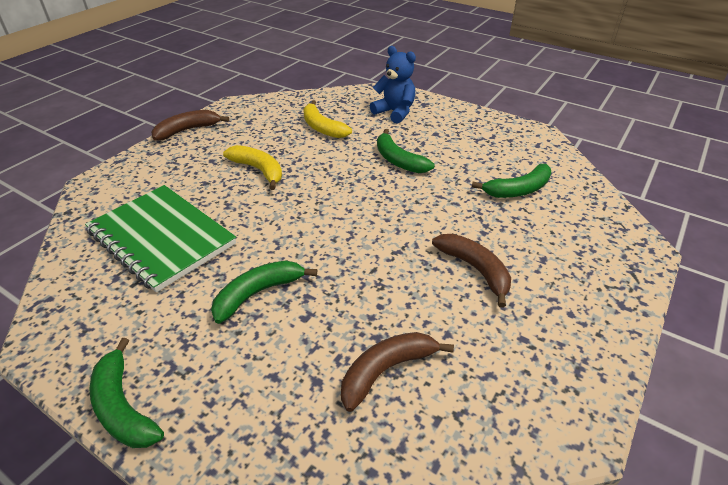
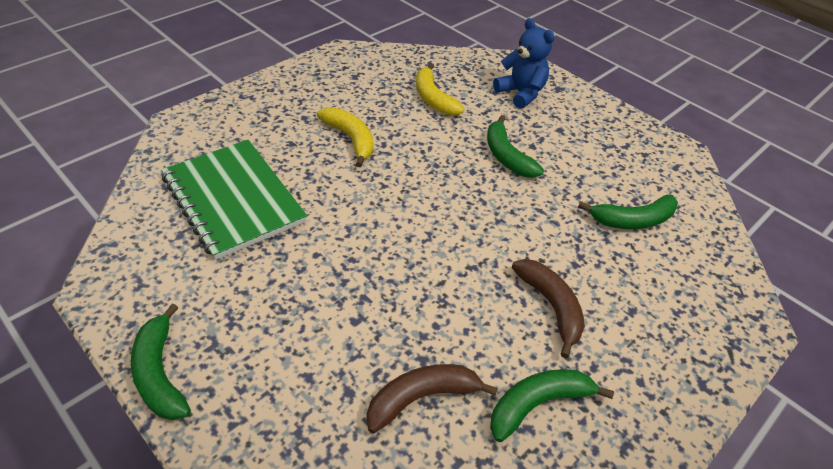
camera: 10 degrees right, 5 degrees up
(187, 130) = (287, 75): brown banana -> none
(258, 293) = (315, 283): green banana -> green banana (538, 404)

